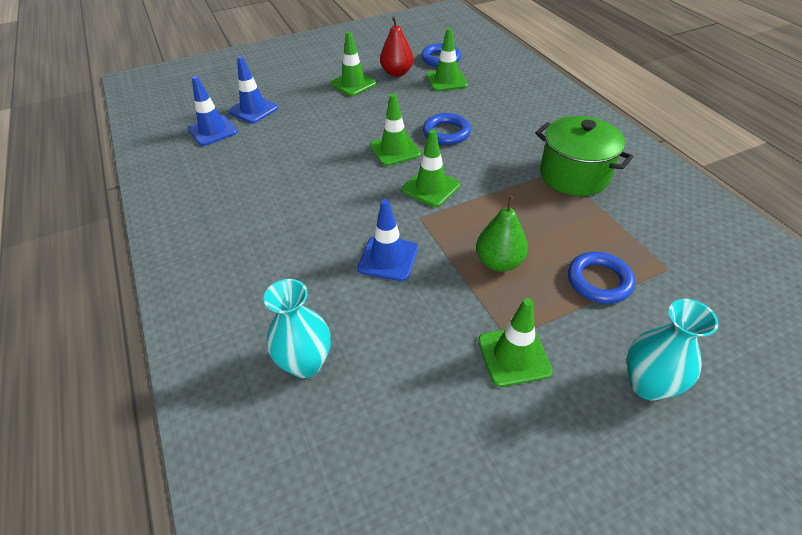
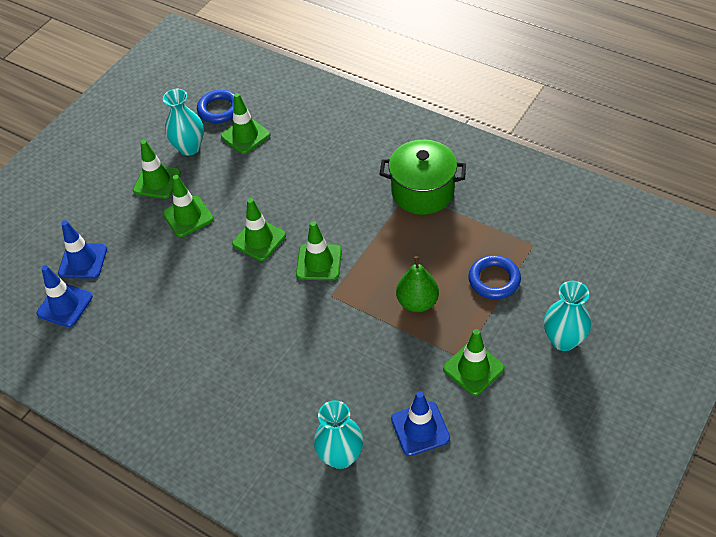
camera: 30 degrees left, 5 degrees up
(354, 113) = (188, 216): none -> green traffic cone
(388, 258) = (334, 344): blue traffic cone -> blue traffic cone (420, 428)
(397, 73) = (189, 148): red pear -> turquoise vase
(446, 133) = (290, 198): blue ring -> none

